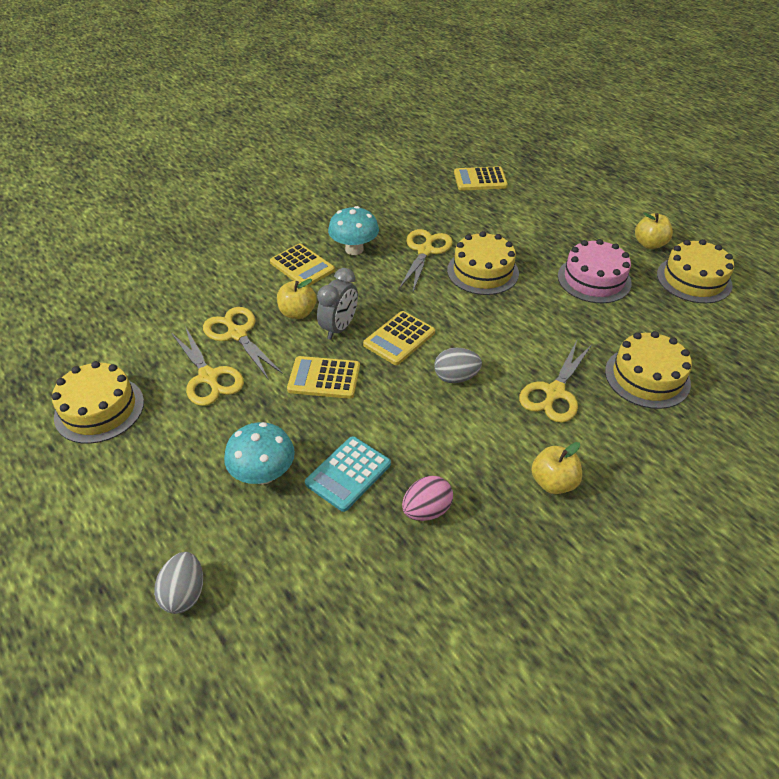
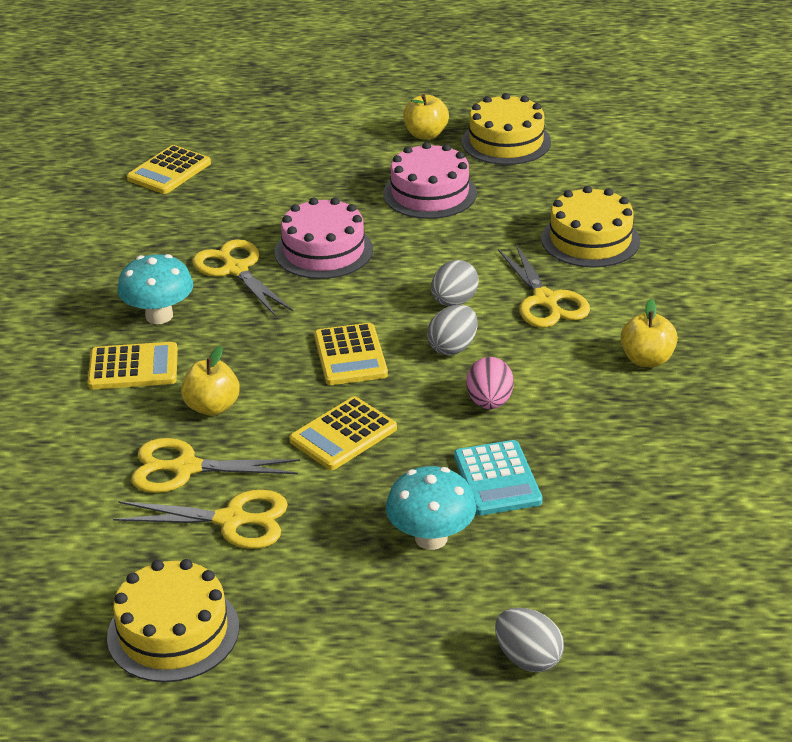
camera: 50 degrees left, 10 degrees down
(339, 328) = (278, 388): grey clock -> none
(426, 510) = (597, 450): pink egg -> pink egg (489, 402)
(482, 271) = (323, 251): yellow cake -> pink cake
(501, 351) = (454, 302): none -> grey egg

